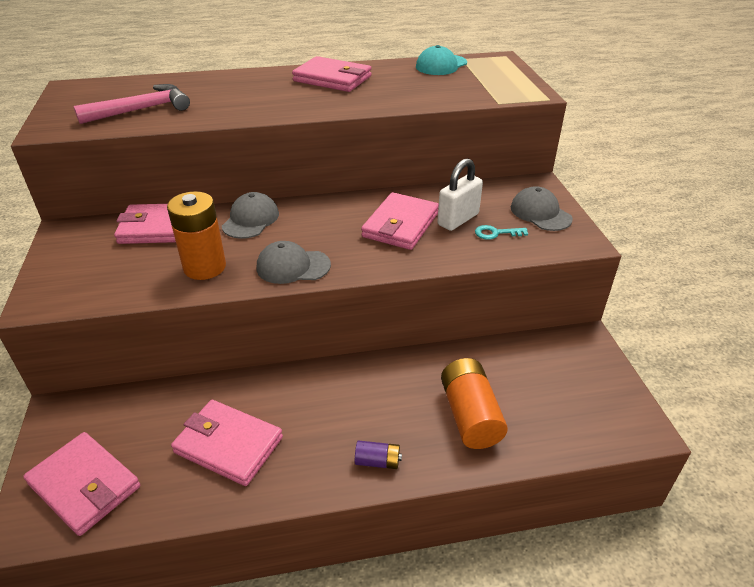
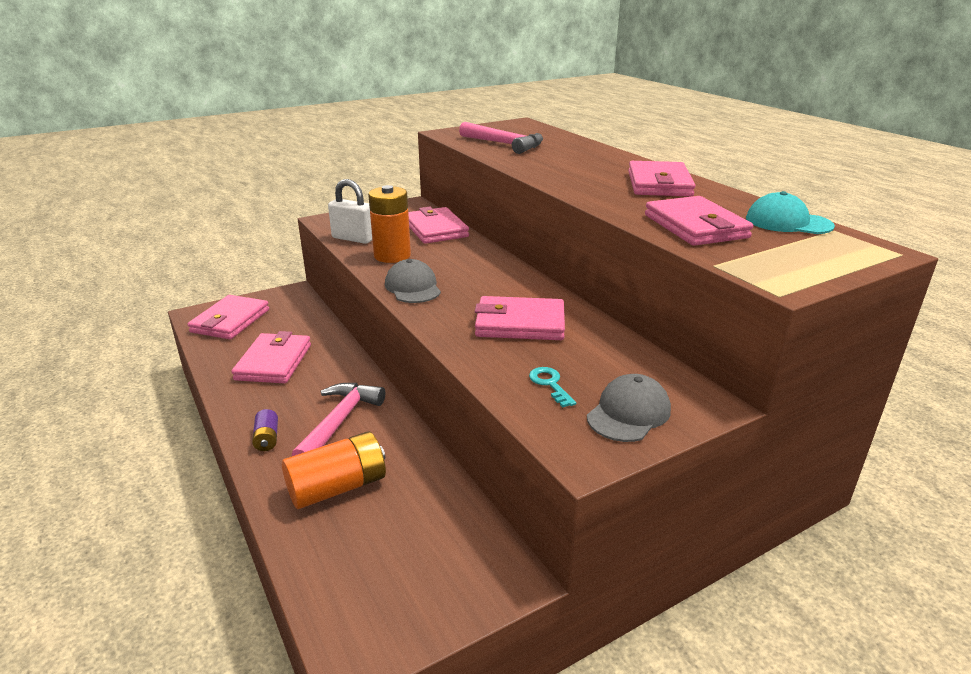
camera: 70 degrees right, 10 degrees down
(250, 220) = (472, 256): grey cap -> none
(375, 402) = (339, 422): none -> pink hammer
(430, 91) = (695, 226): none -> pink wallet
(458, 219) = (559, 355): white padlock -> white padlock (353, 238)

